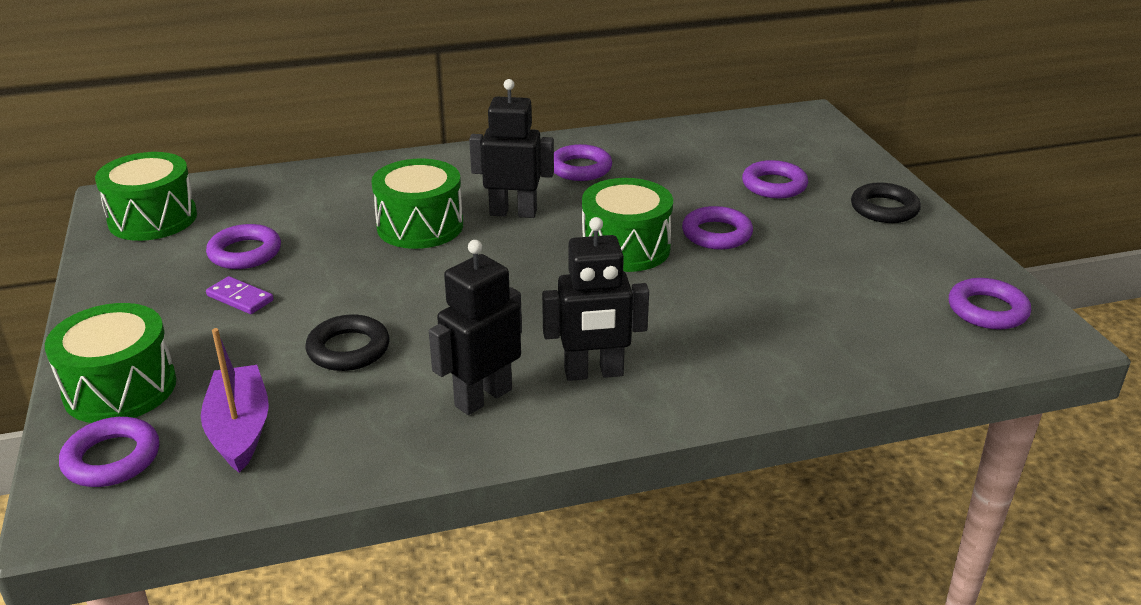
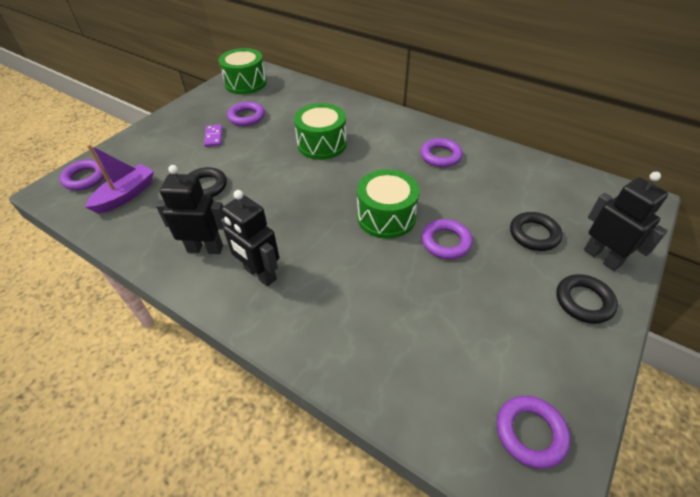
camera: 50 degrees right, 15 degrees up
(120, 388) = (129, 151): green drum -> none
(513, 213) = (369, 162): black robot -> black robot (602, 257)
(774, 185) = (534, 234): purple ring -> black ring

